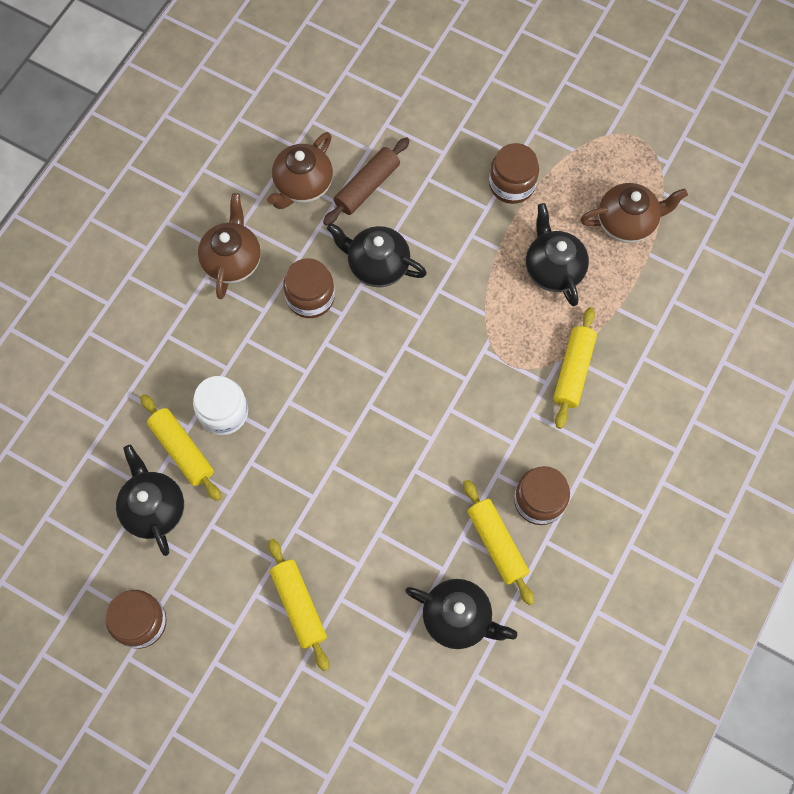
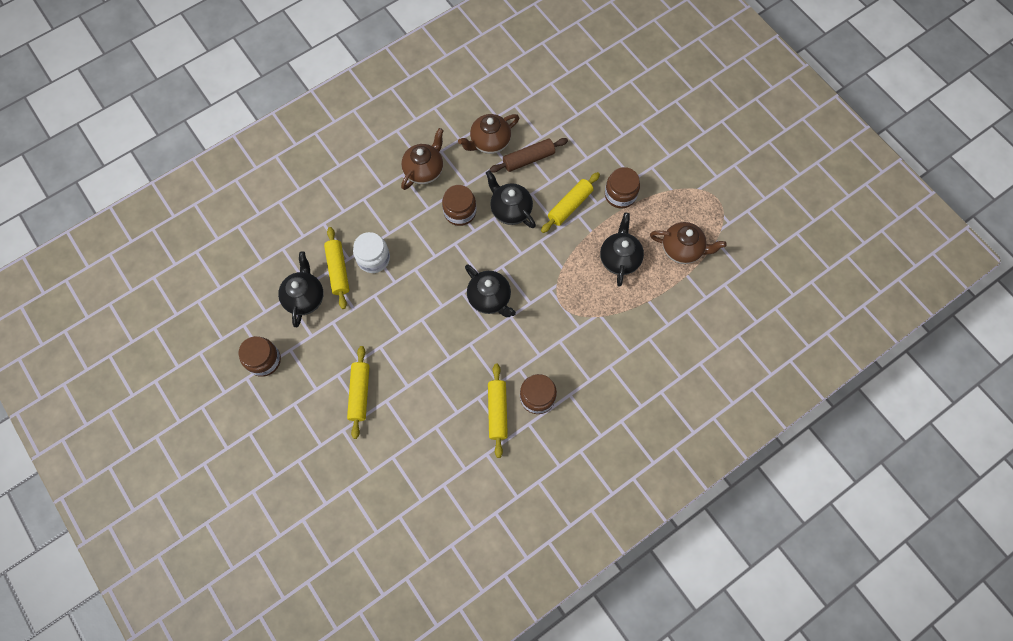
camera: 25 degrees right, 0 degrees up
(458, 618) = (451, 445): black teapot -> black teapot (490, 298)
(573, 371) = (599, 327): yellow rolling pin -> yellow rolling pin (570, 206)

